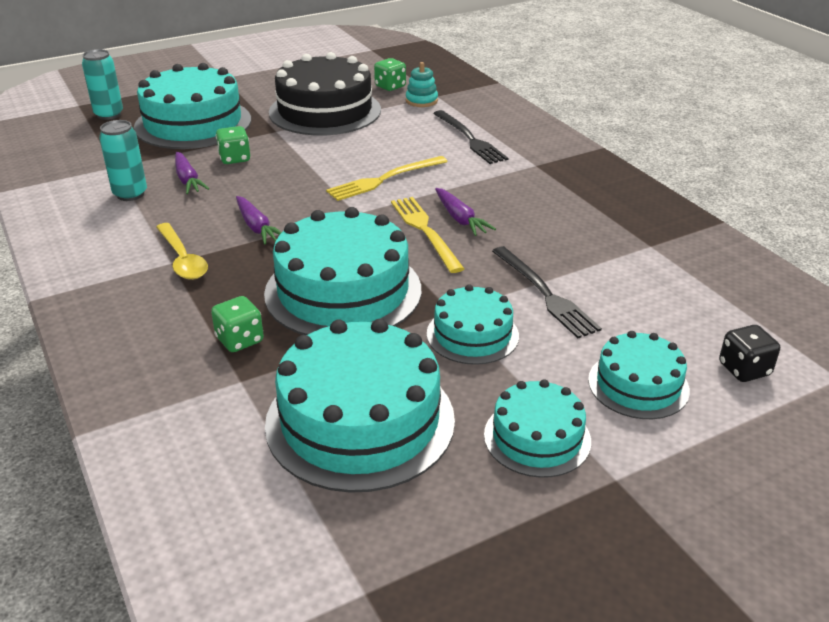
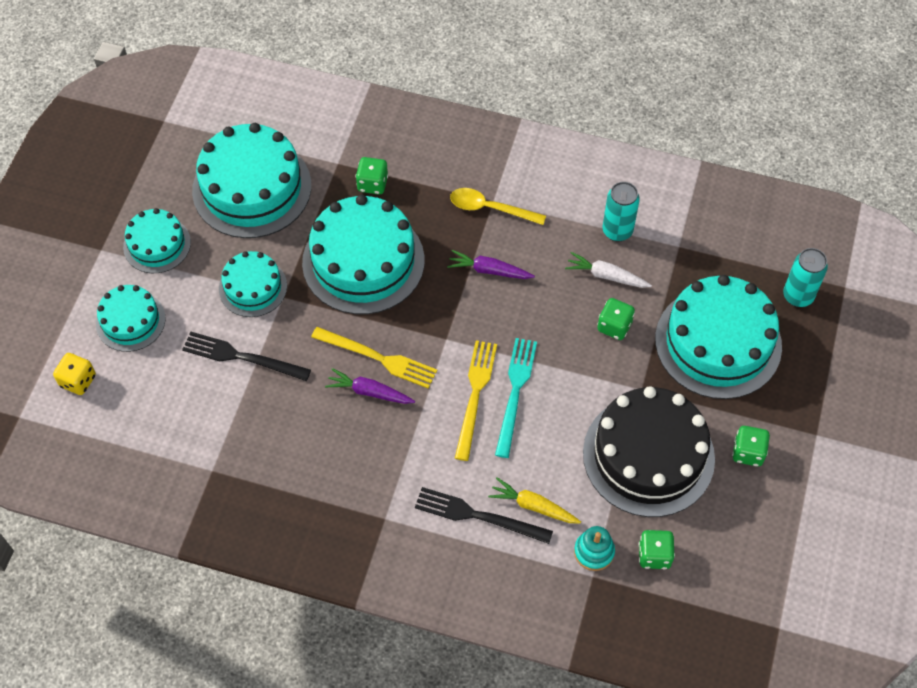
camera: 135 degrees right, 25 degrees up
(188, 180) = (606, 276): purple carrot -> white carrot
(270, 88) = (748, 452): none -> green dice
(355, 167) = (515, 392): none -> turquoise fork
(428, 127) = (533, 506): none -> yellow carrot
(744, 369) = (78, 381): black dice -> yellow dice

